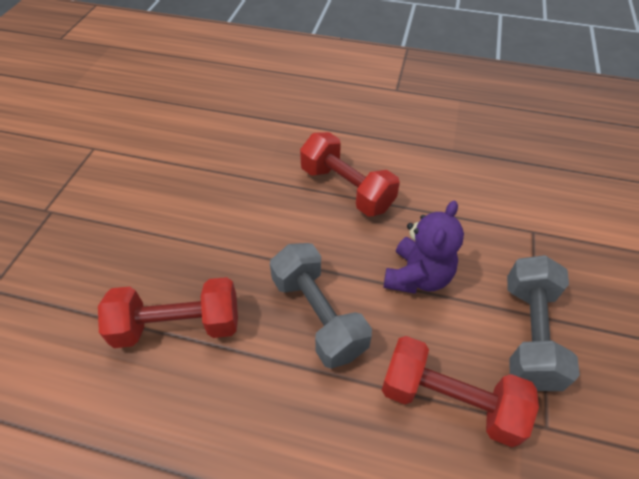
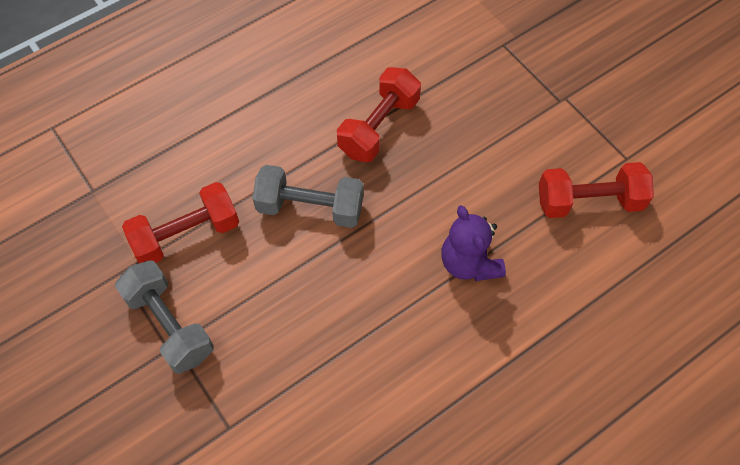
camera: 130 degrees right, 10 degrees up
(347, 188) = (407, 319): red dumbbell -> red dumbbell (589, 202)
(417, 276) = (278, 295): purple teddy bear -> purple teddy bear (469, 263)

